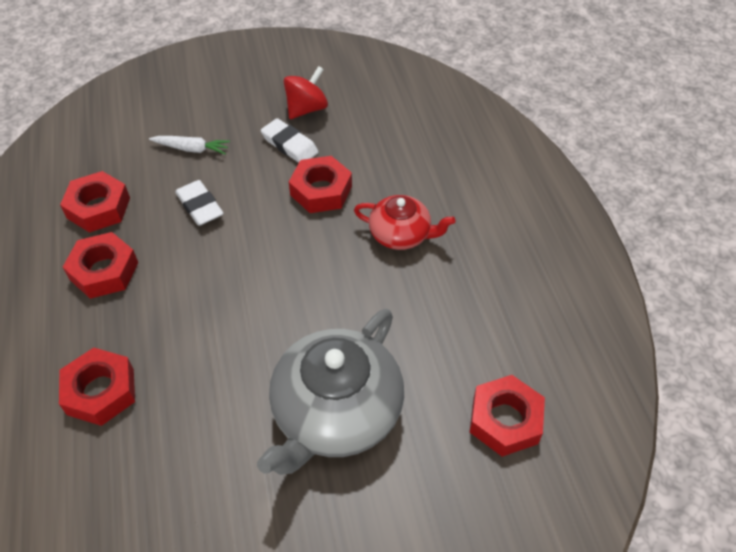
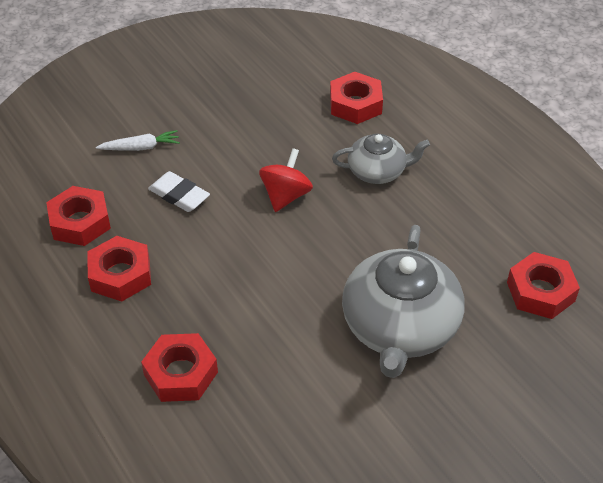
camera: 20 degrees left, 5 degrees down
(289, 145) = (233, 121): white eraser -> none
(306, 109) = (231, 85): red spinning top -> red spinning top (285, 196)
(321, 190) = (285, 153): red nut -> red nut (355, 104)
(401, 234) = (377, 171): red teapot -> grey teapot

